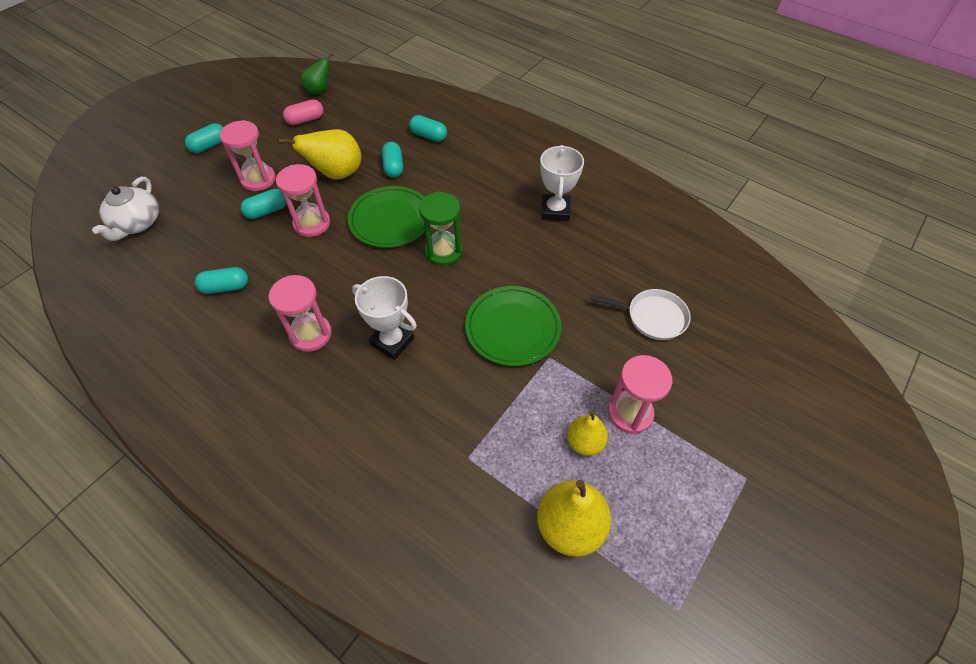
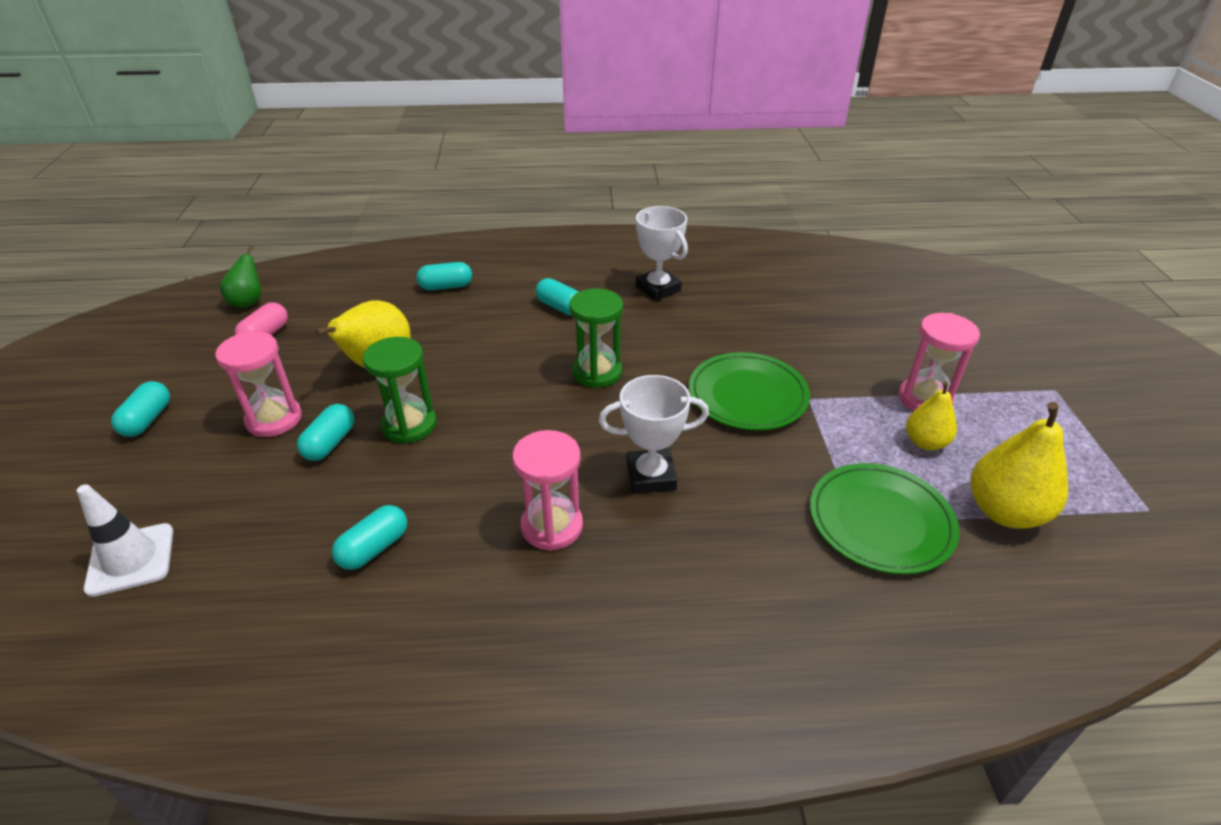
camera: 40 degrees left, 15 degrees down
(137, 223) = (131, 559): white teapot -> white traffic cone
(312, 224) = (409, 425): pink hourglass -> green hourglass
(391, 220) = (501, 374): green plate -> green plate (880, 521)
(393, 167) = (441, 329): turquoise capsule -> turquoise capsule (560, 307)
(652, 317) = (843, 323): white pan -> none

